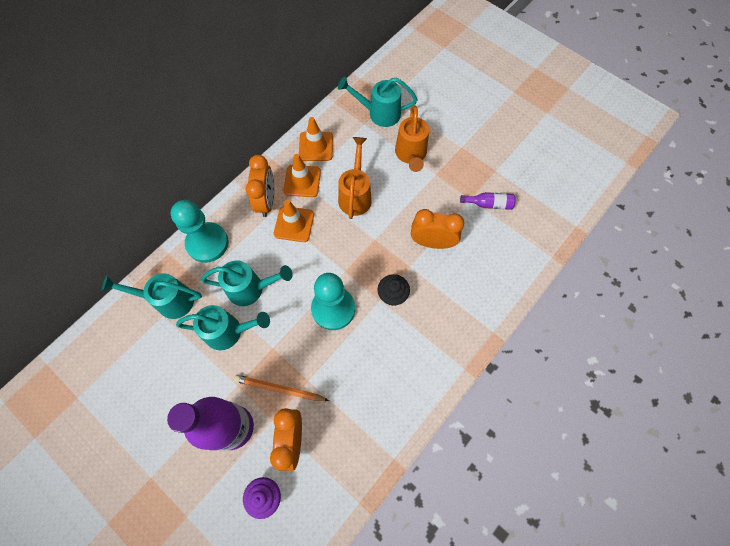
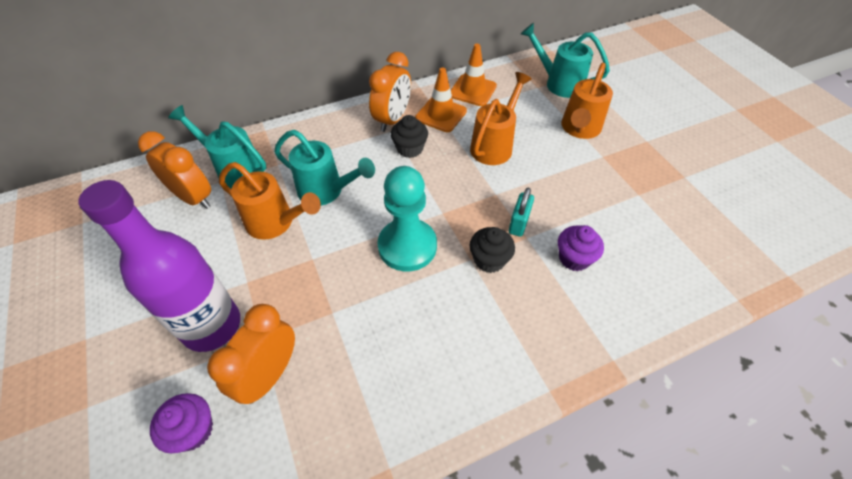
camera: 25 degrees right, 15 degrees down
(207, 243) = (308, 135): turquoise pawn -> none
(229, 332) = (275, 223): turquoise watering can -> orange watering can
(279, 389) = (292, 307): orange pencil -> none
(294, 224) = (409, 149): orange traffic cone -> black cupcake
(400, 257) = (518, 223): none -> turquoise padlock
(432, 242) = (568, 222): orange clock -> orange clock (193, 198)
(446, 269) = (574, 258): none -> purple cupcake
(489, 204) = (663, 208): purple bottle -> none

